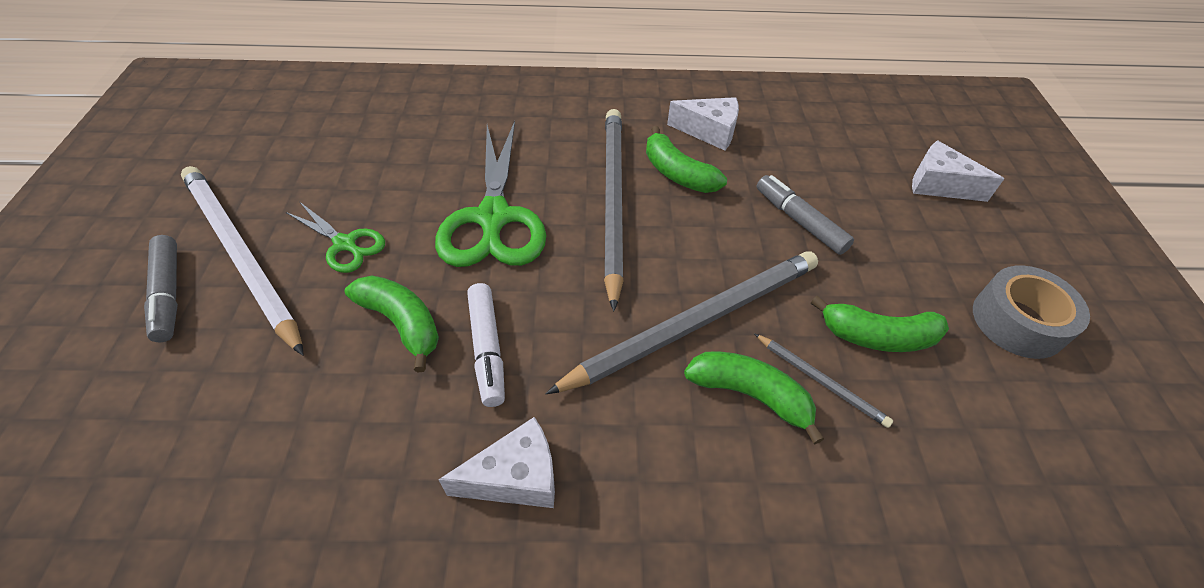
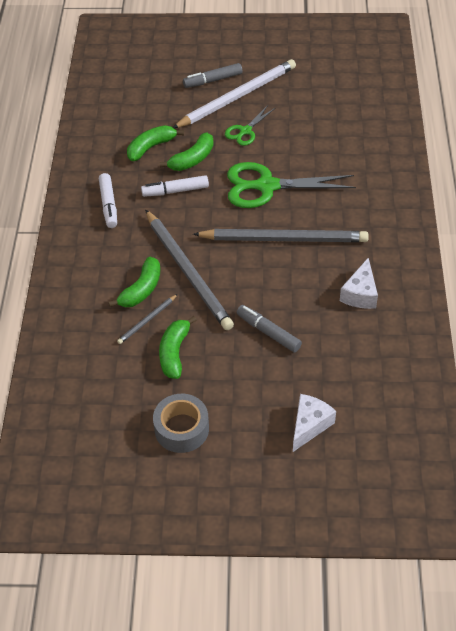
camera: 95 degrees right, 0 degrees up
(515, 477) = (108, 205): white cheese -> white marker
(677, 173) = (312, 272): green banana -> green banana (151, 147)
(799, 221) = (268, 332): grey marker -> grey marker turned 105 degrees counterclockwise

